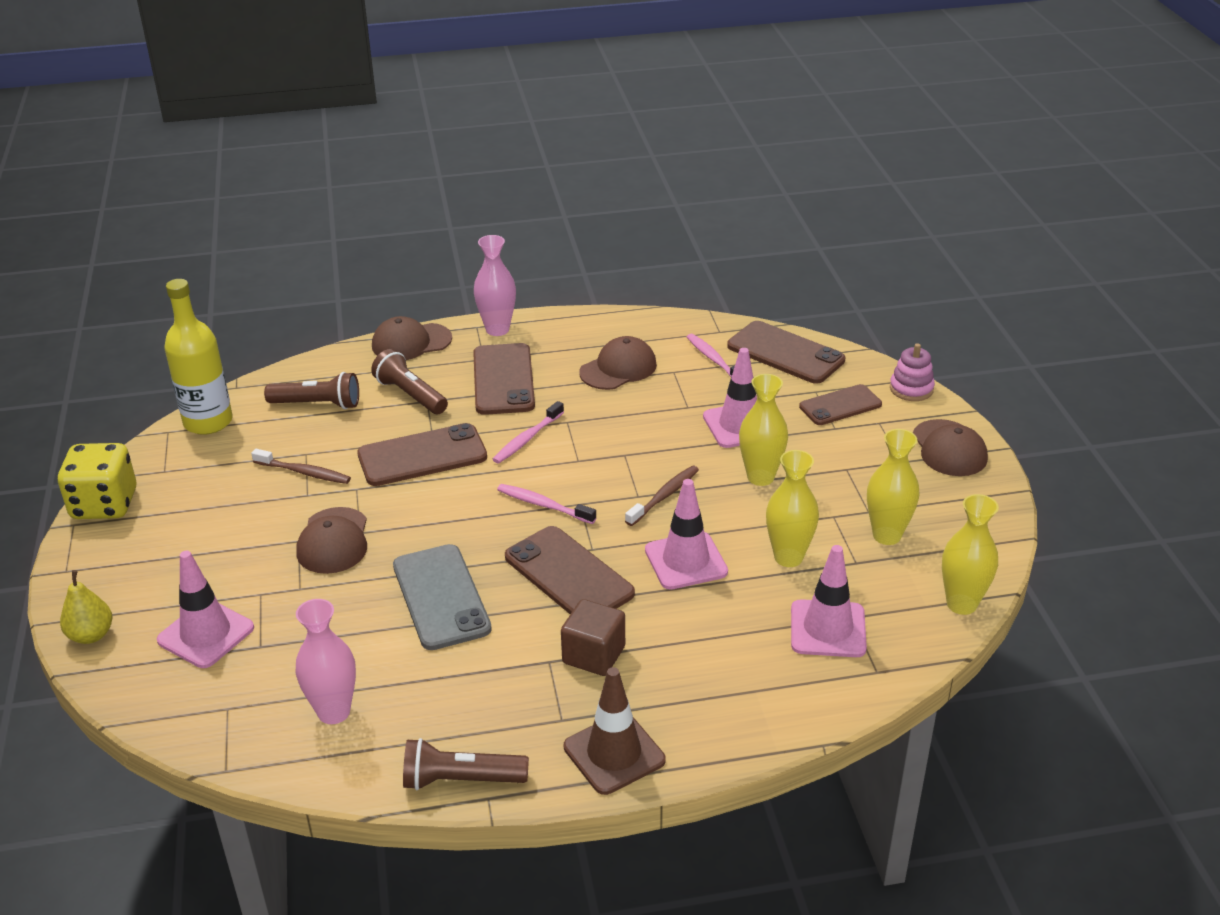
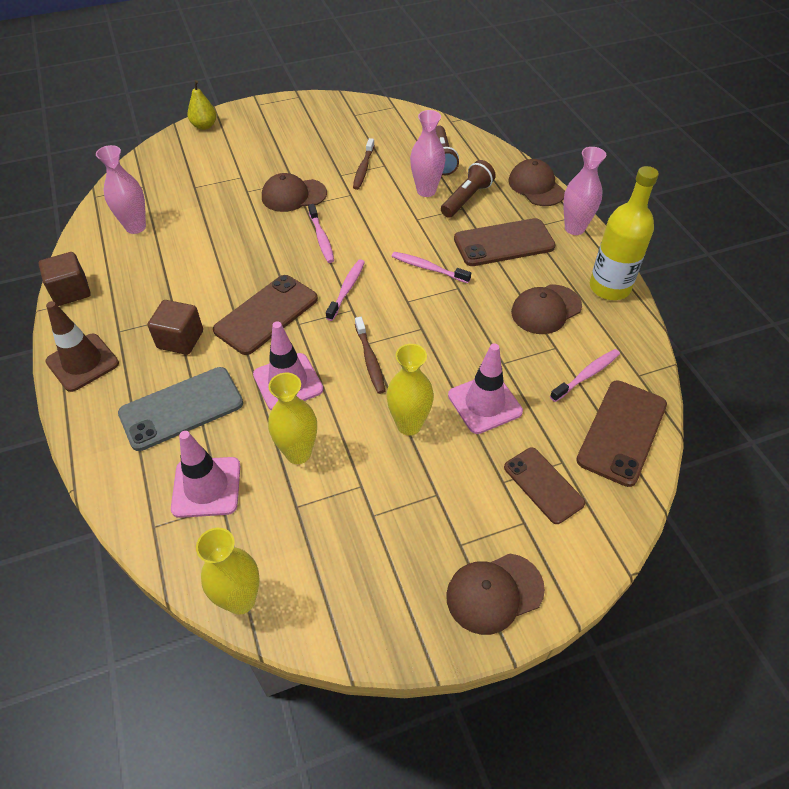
camera: 80 degrees right, 15 degrees up
(104, 504) = (318, 102): yellow dice -> none
(206, 634) = (205, 164): pink traffic cone -> none
(208, 422) = (408, 119): yellow bottle -> yellow bottle (609, 287)
(380, 424) = (426, 191): none -> pink vase
(422, 456) = (394, 218): brown phone -> none
(438, 520) = (321, 238): none -> pink toothbrush
(441, 597) = (240, 254): grey phone -> grey phone (181, 408)
(461, 780) = (71, 291): brown flashlight -> brown cube
(618, 368) = (546, 309): brown cap -> brown cap turned 105 degrees clockwise
(664, 496) = (370, 360): brown toothbrush -> brown toothbrush turned 45 degrees clockwise
(887, 535) = (337, 532): yellow vase -> none
(911, 389) = (598, 554): pink stacking toy -> none

